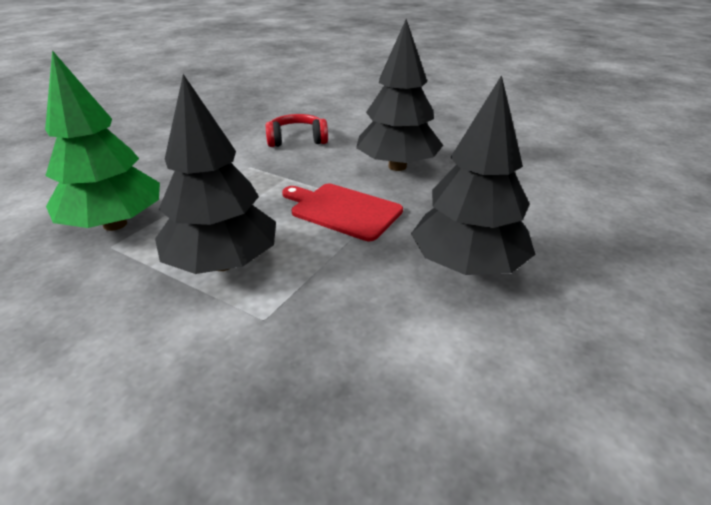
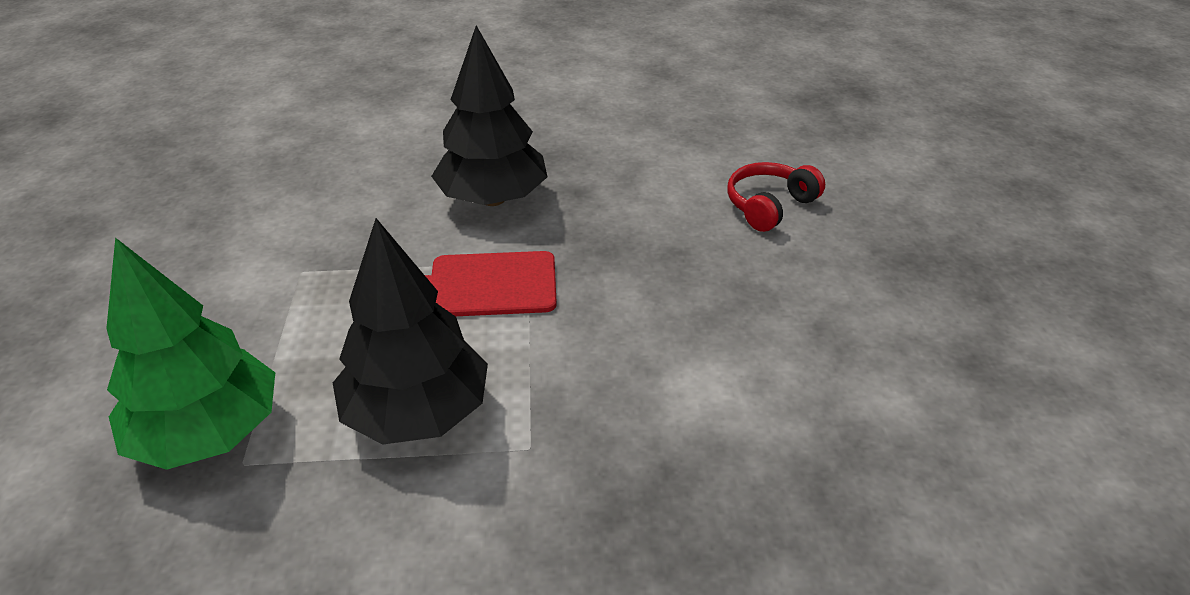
camera: 35 degrees left, 5 degrees up
(297, 140) = (323, 204): red headphones -> red headphones (769, 206)
(467, 265) = (668, 295): black tree -> none

